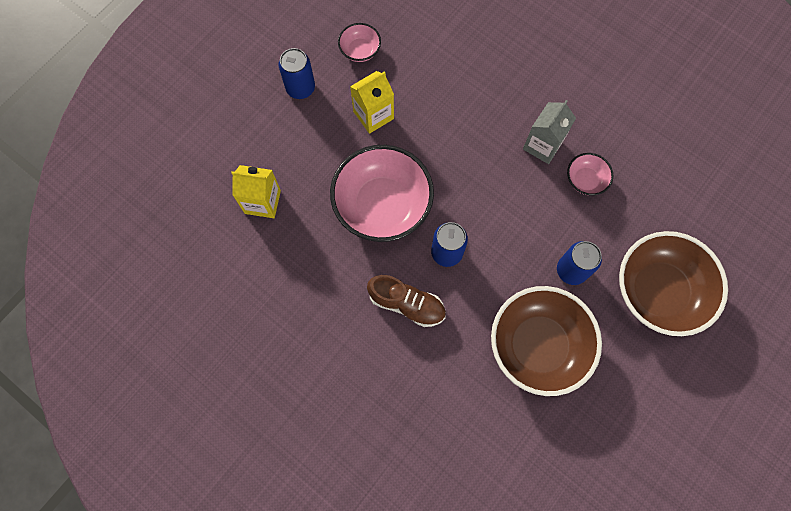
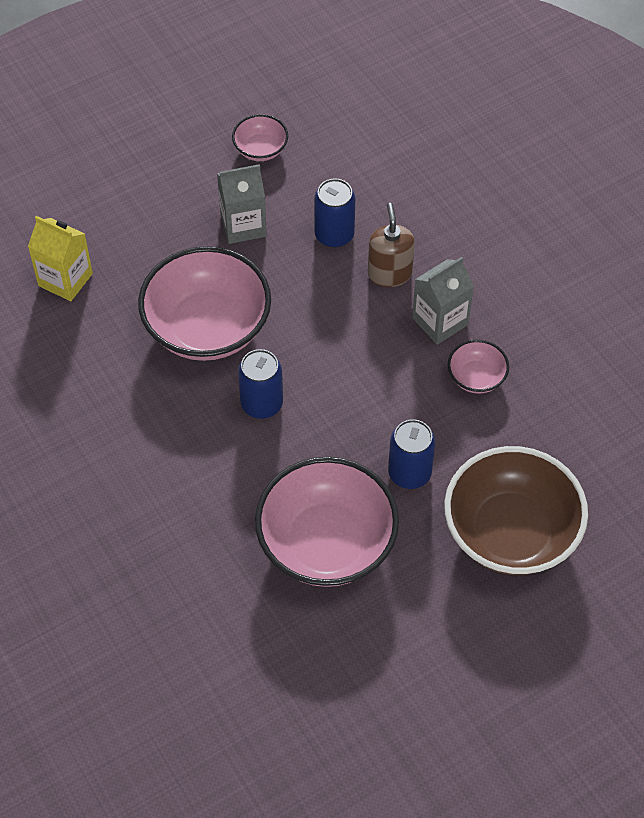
camera: 20 degrees right, 15 degrees down
(300, 88) = (168, 170): blue can -> blue can (334, 235)
(373, 115) = (243, 225): yellow carton -> grey carton
(407, 304) = (186, 445): brown shoe -> none
(492, 119) = (389, 273): none -> brown soap dispenser
(538, 345) = (326, 543): brown bowl -> pink bowl

